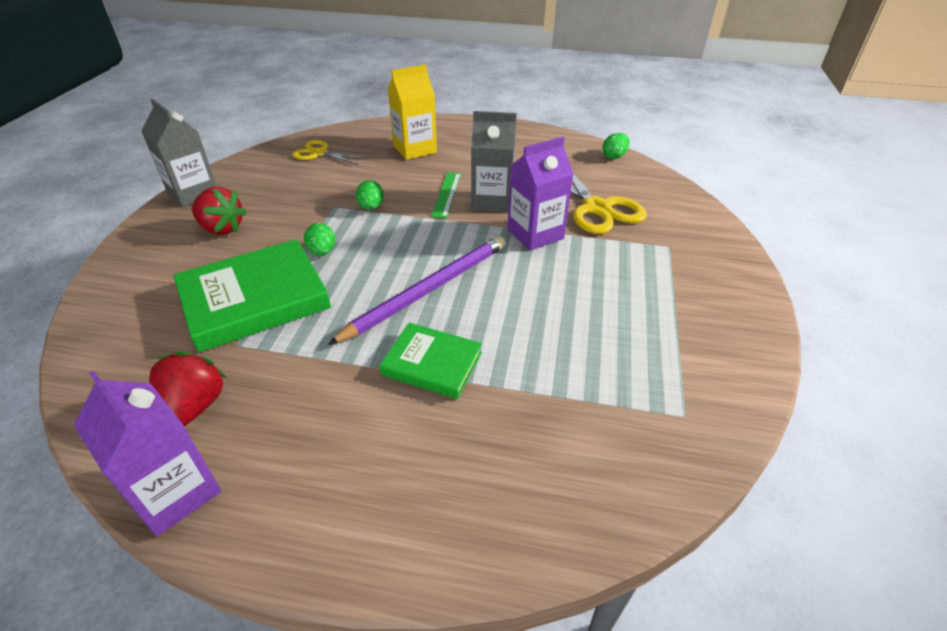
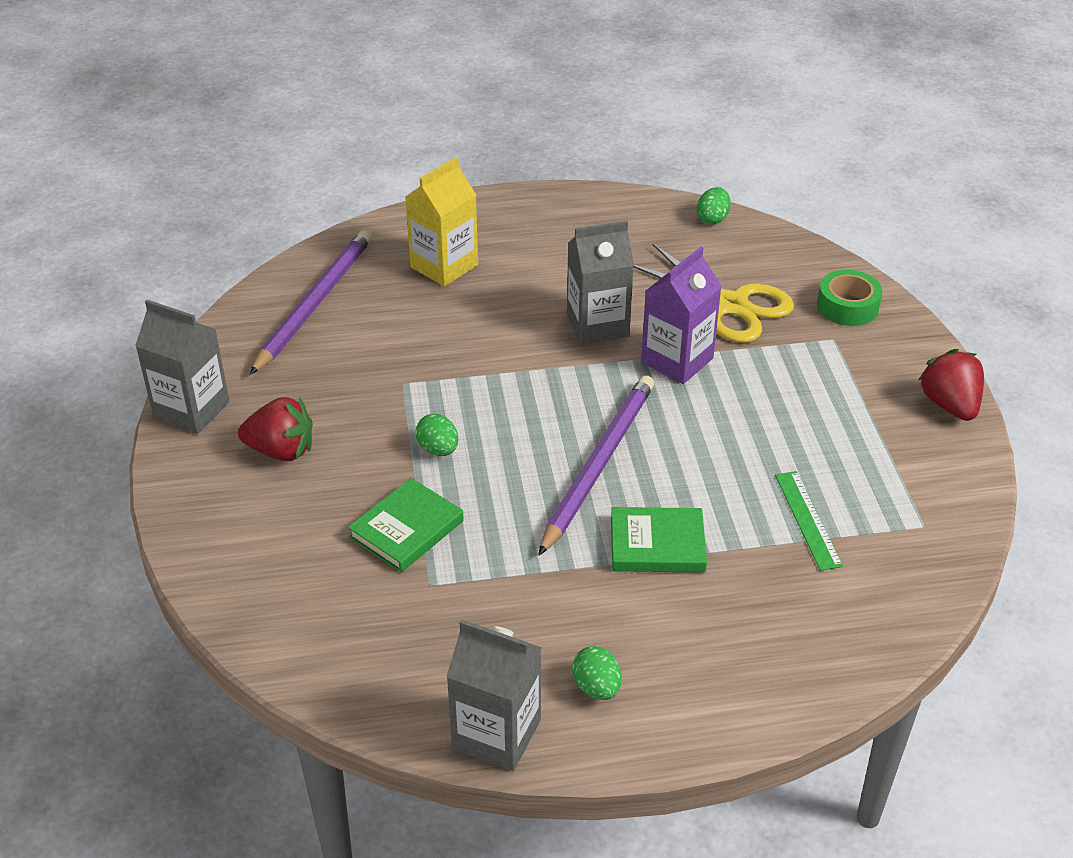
camera: 20 degrees left, 0 degrees up
(175, 492) = (496, 734): purple carton -> grey carton
(194, 408) = (444, 659): red strawberry -> red strawberry (950, 405)
(255, 299) = (406, 529): green book -> green book, size x0.58
(319, 153) = (314, 303): yellow scissors -> purple pencil
(371, 207) = (451, 372): green egg -> green egg (596, 687)
(447, 194) = (535, 329): green ruler -> green ruler (807, 519)
(690, 227) = (847, 306): none -> green tape

